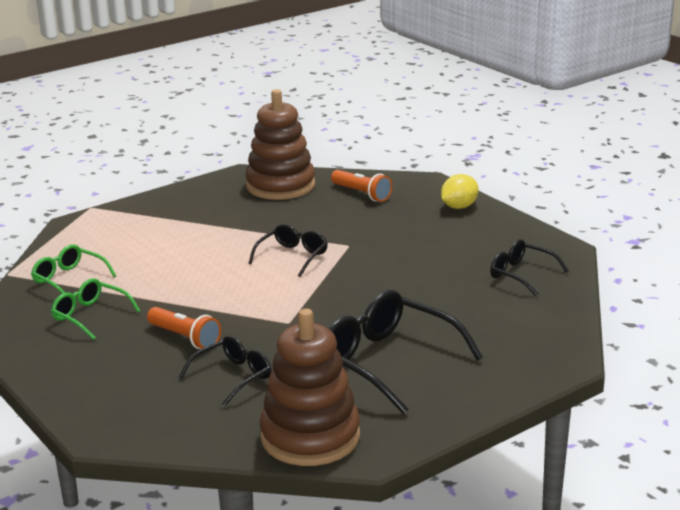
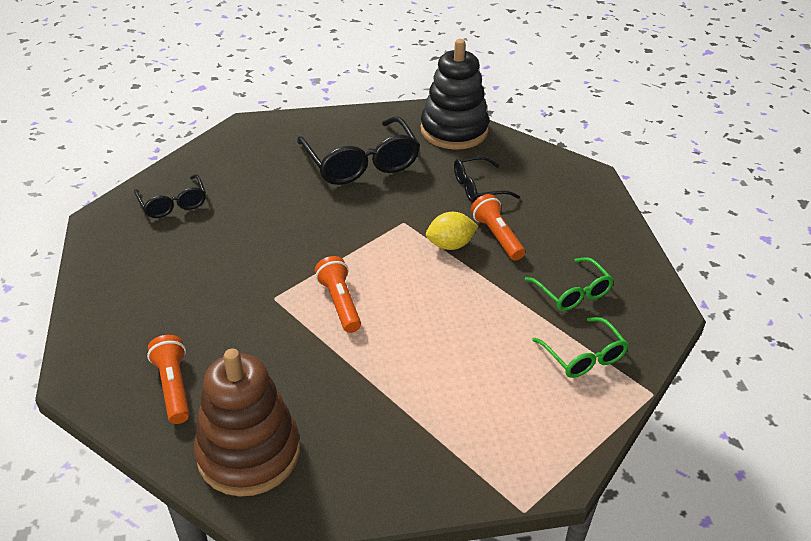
camera: 155 degrees left, 15 degrees up
(293, 256) = (340, 303): black glasses -> orange flashlight
(310, 436) = (454, 131): brown stacking toy -> black stacking toy
(459, 207) = (105, 315): yellow lemon -> yellow lemon (450, 245)

